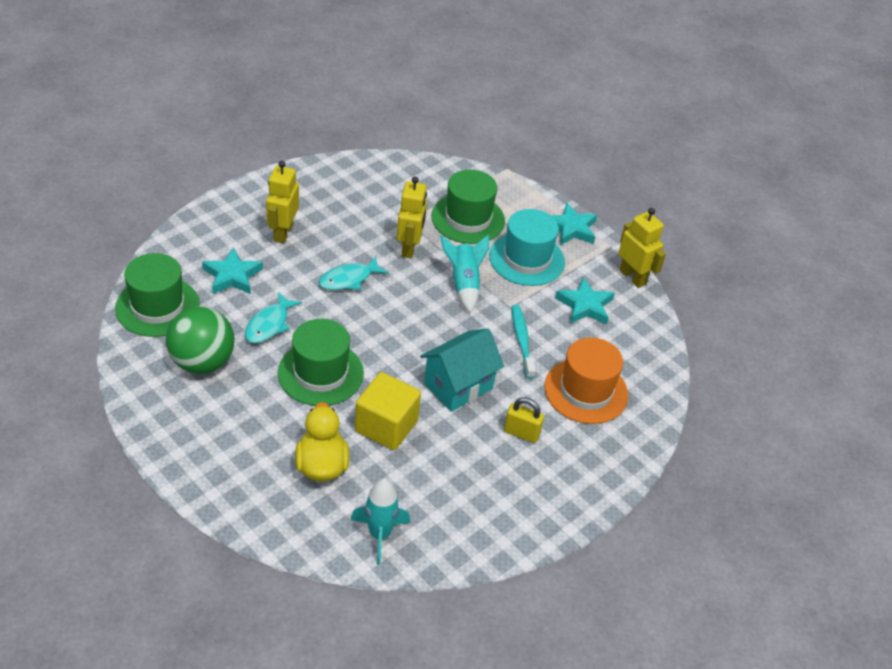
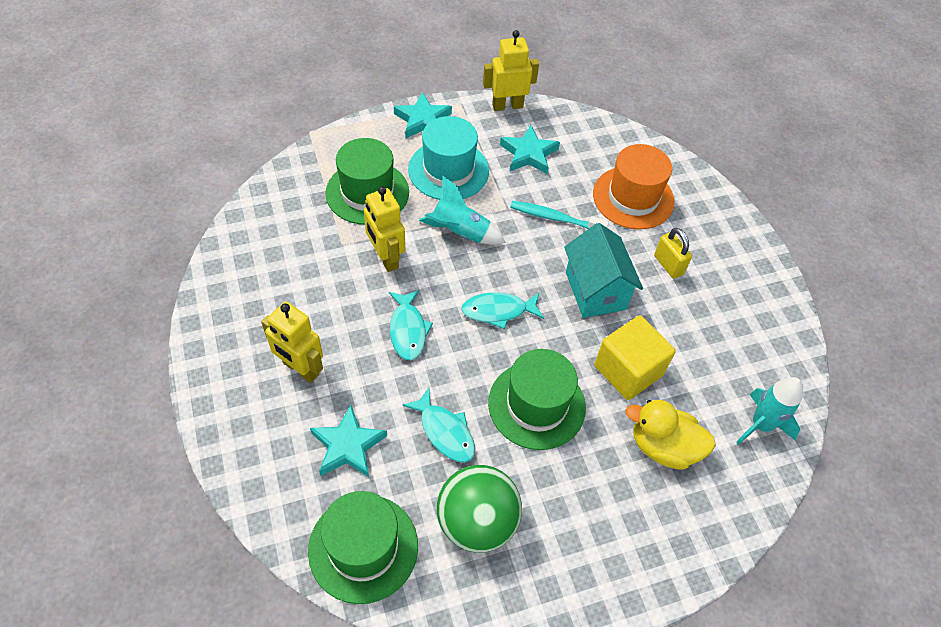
camera: 65 degrees left, 10 degrees up
(398, 327) = (498, 311): none -> turquoise fish
(409, 248) = (386, 258): yellow robot -> yellow robot turned 150 degrees counterclockwise
(521, 433) = (668, 265): yellow padlock -> yellow padlock turned 75 degrees counterclockwise

